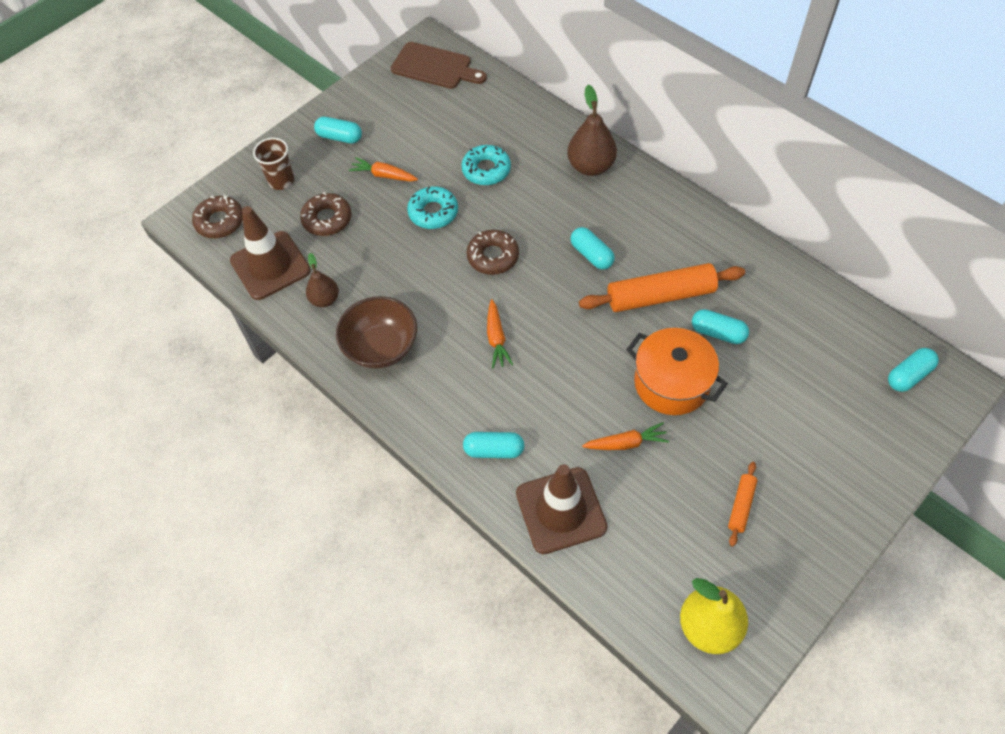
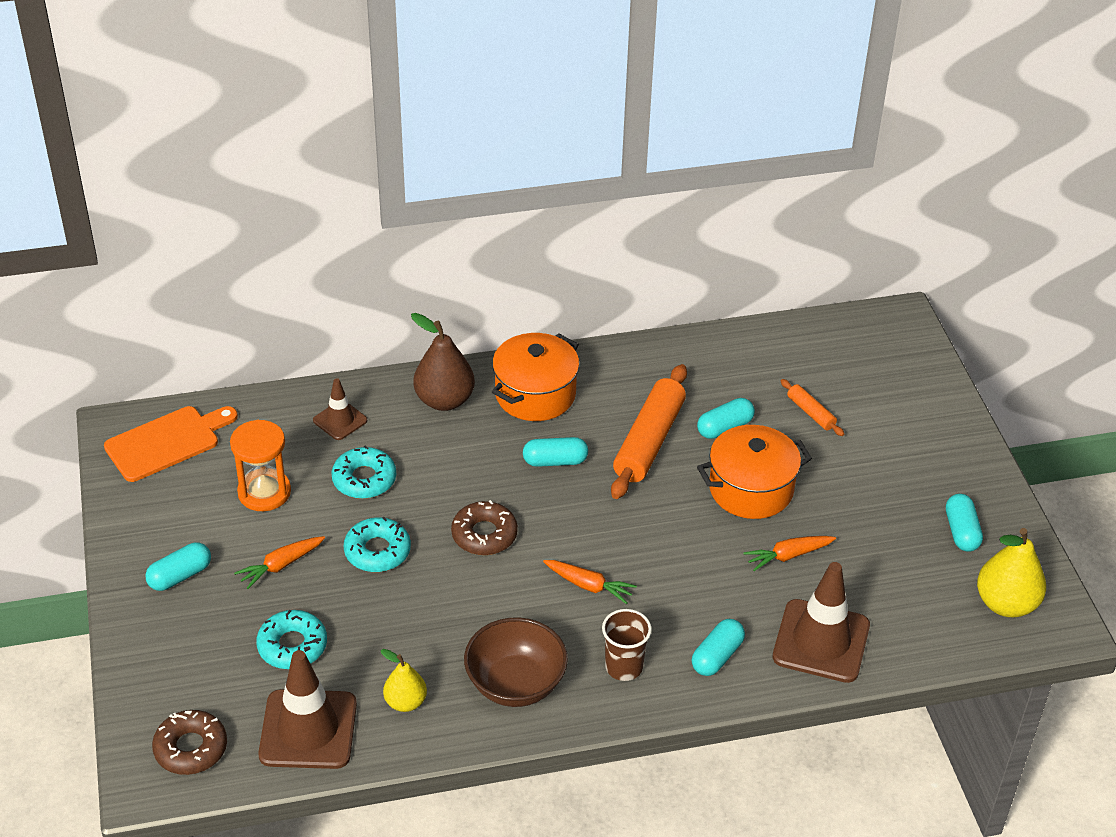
camera: 60 degrees left, 15 degrees down
(281, 181) = (189, 660): brown cup -> brown cup (624, 667)
(325, 299) = (405, 702): brown pear -> yellow pear
(327, 219) = (292, 646): brown donut -> turquoise donut
(434, 132) = (264, 492): none -> orange hourglass
(435, 67) = (167, 442): brown cutting board -> orange cutting board
(524, 129) = (340, 420): none -> brown traffic cone
(626, 443) = (788, 556): orange carrot -> orange carrot turned 135 degrees counterclockwise
(642, 208) = (535, 394): none -> orange pot
(741, 506) = (910, 517): orange rolling pin -> orange rolling pin (811, 412)
(908, 375) = (869, 340): turquoise capsule -> turquoise capsule (961, 531)

